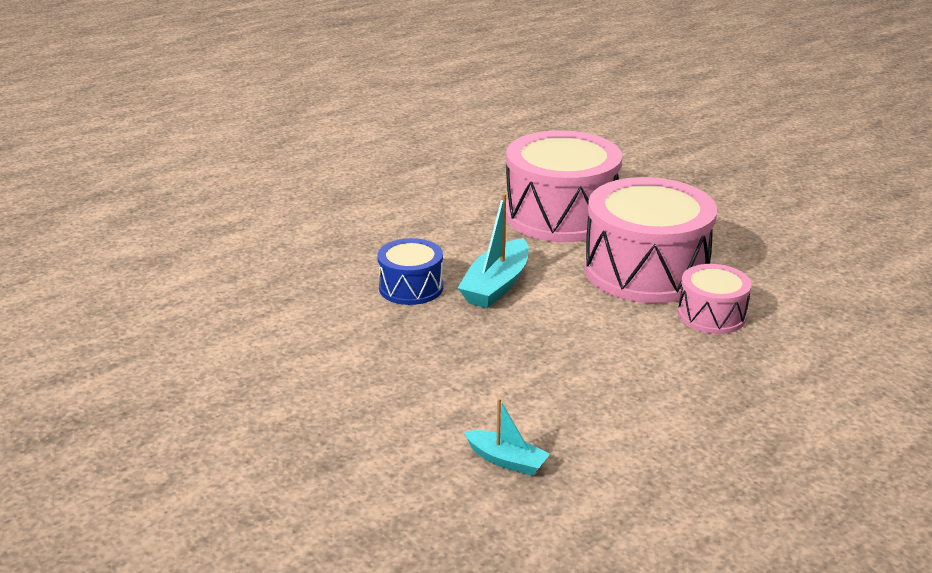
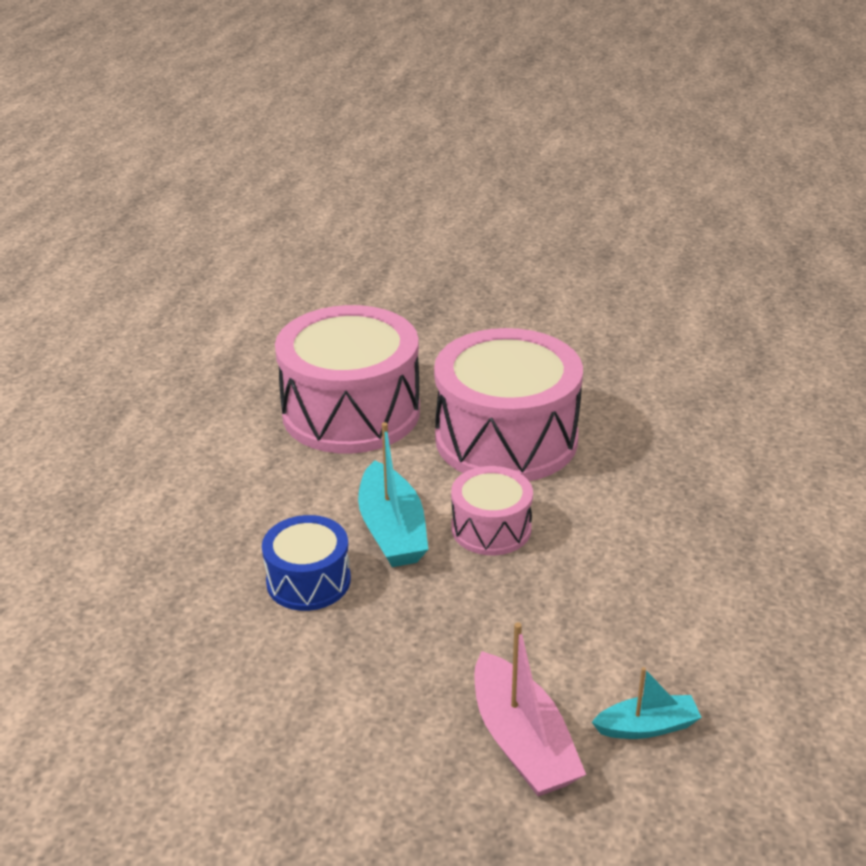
camera: 40 degrees left, 5 degrees up
(418, 424) = (522, 742): none -> pink boat
(711, 315) = (617, 459): pink drum -> pink drum (491, 528)

